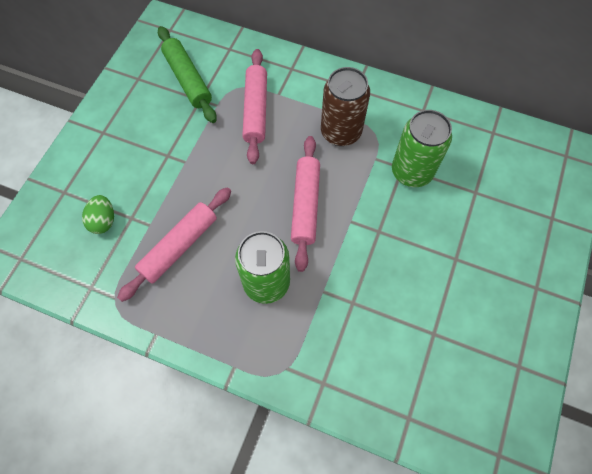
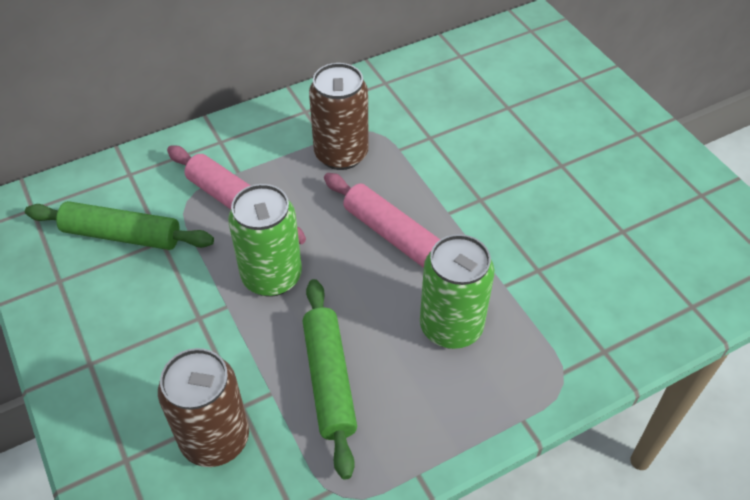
camera: 50 degrees left, 15 degrees down
(103, 221) = (215, 439): green egg -> brown can
(179, 246) = (329, 380): pink rolling pin -> green rolling pin
(411, 172) = (442, 134): green can -> green can (272, 276)

